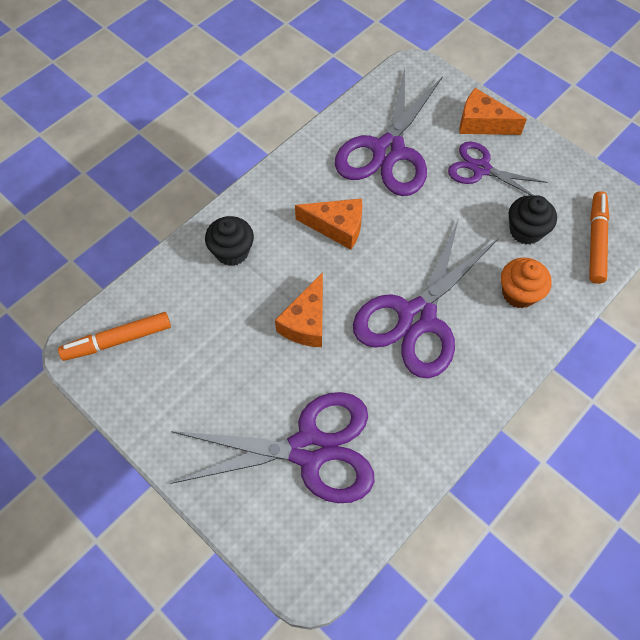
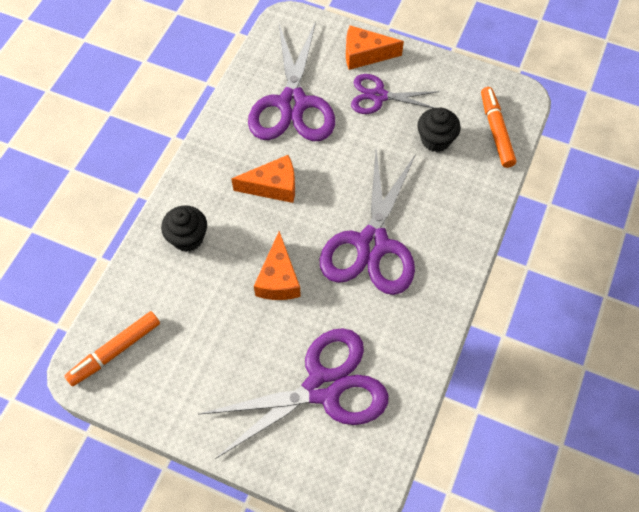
camera: 20 degrees left, 0 degrees up
(519, 293) = (449, 196): orange cupcake -> none

